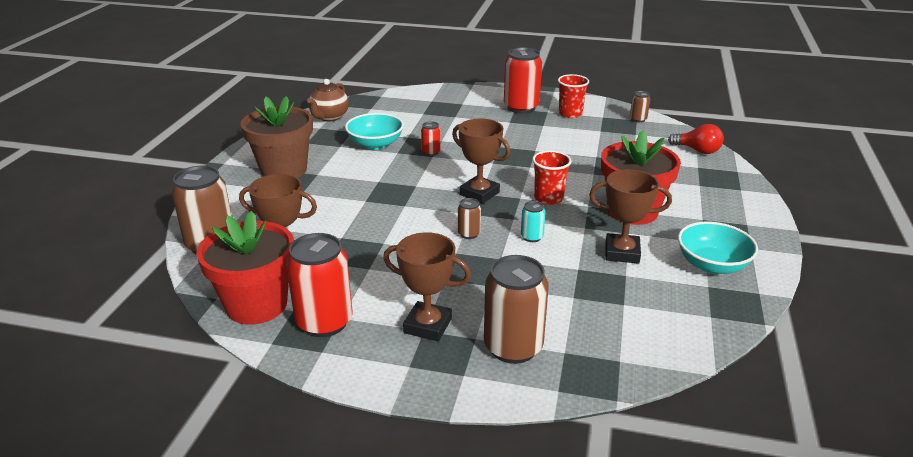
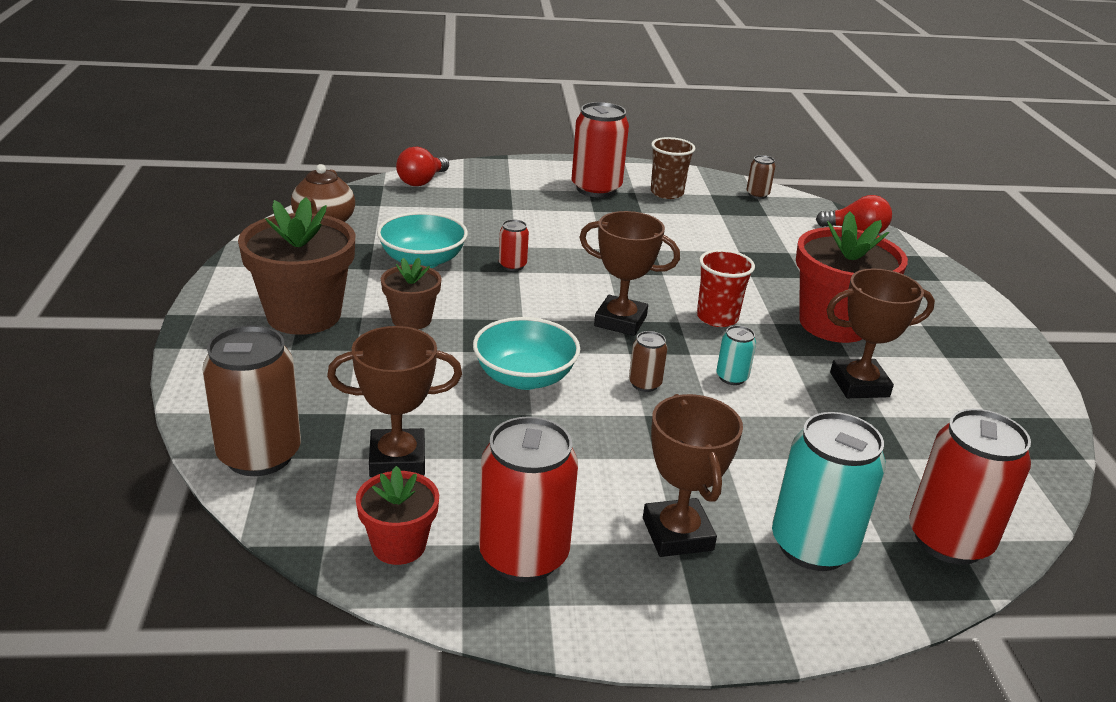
camera: 20 degrees left, 0 degrees up
(256, 305) = (399, 545): red flower pot -> red flower pot, size x0.54
(346, 179) = (411, 319): none -> brown flower pot
(406, 95) = (422, 181): none -> red light bulb
(427, 325) = (677, 534): brown trophy -> brown trophy turned 75 degrees clockwise
(513, 347) = (813, 546): brown can -> turquoise can
(570, 114) = (667, 193): red cup -> brown cup
(614, 359) = (949, 540): none -> red can
(712, 265) = (975, 387): turquoise bowl -> turquoise bowl (524, 377)

